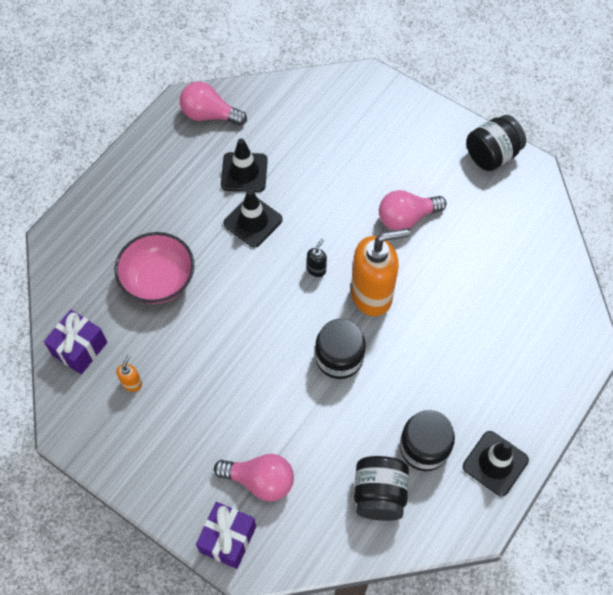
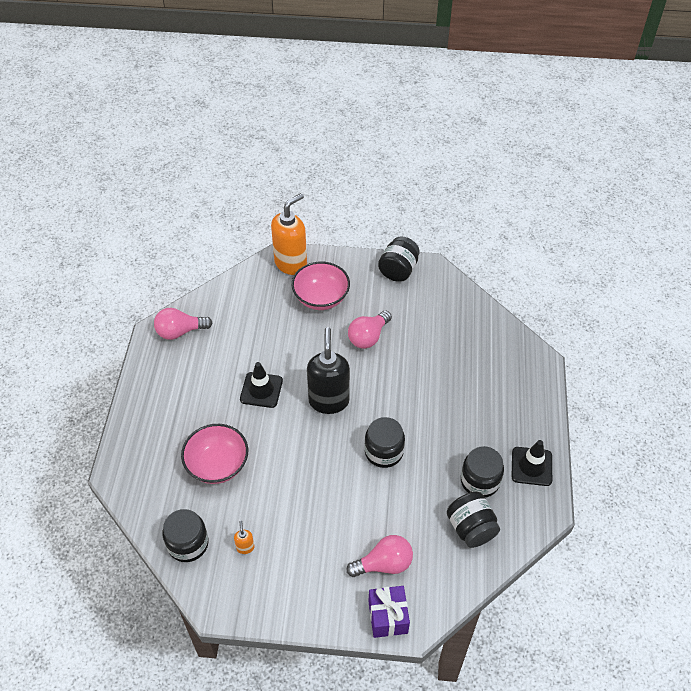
camera: 30 degrees left, 10 degrees down
(79, 349) = (188, 543): purple gift -> black jar
(244, 172) = (232, 359): black traffic cone -> none
(316, 269) = (329, 401): black soap dispenser -> black soap dispenser, size x2.49
(372, 295) = (378, 399): orange soap dispenser -> orange soap dispenser (291, 263)
(382, 147) = (321, 298): none -> pink bowl

